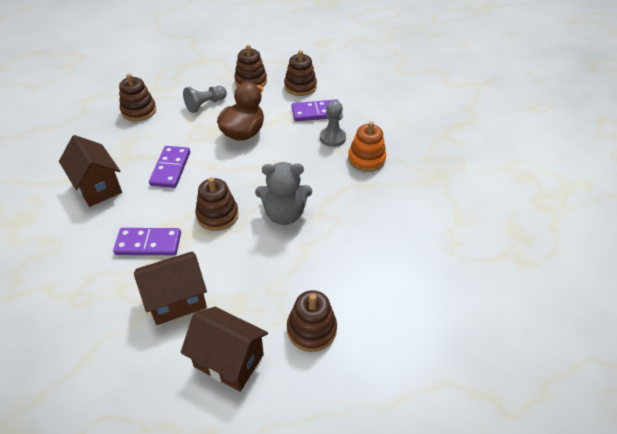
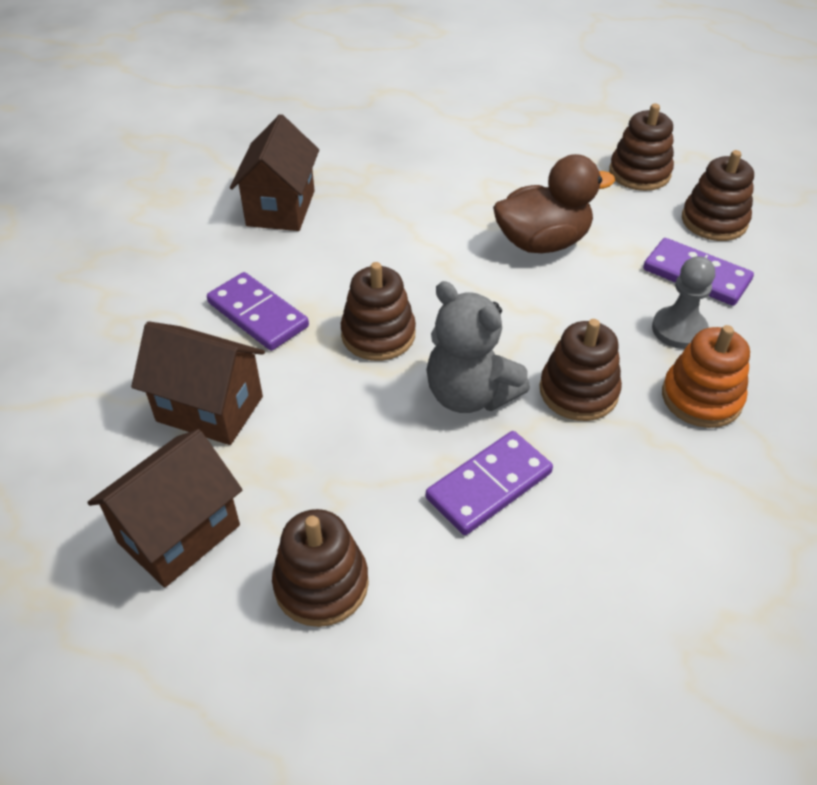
camera: 45 degrees right, 0 degrees up
(139, 111) = (434, 137): brown stacking toy -> brown stacking toy (578, 391)
(170, 168) = (389, 235): purple domino -> purple domino (489, 485)
(205, 104) = (532, 174): grey pawn -> none
(229, 360) = (179, 534): brown house -> brown house turned 60 degrees clockwise

